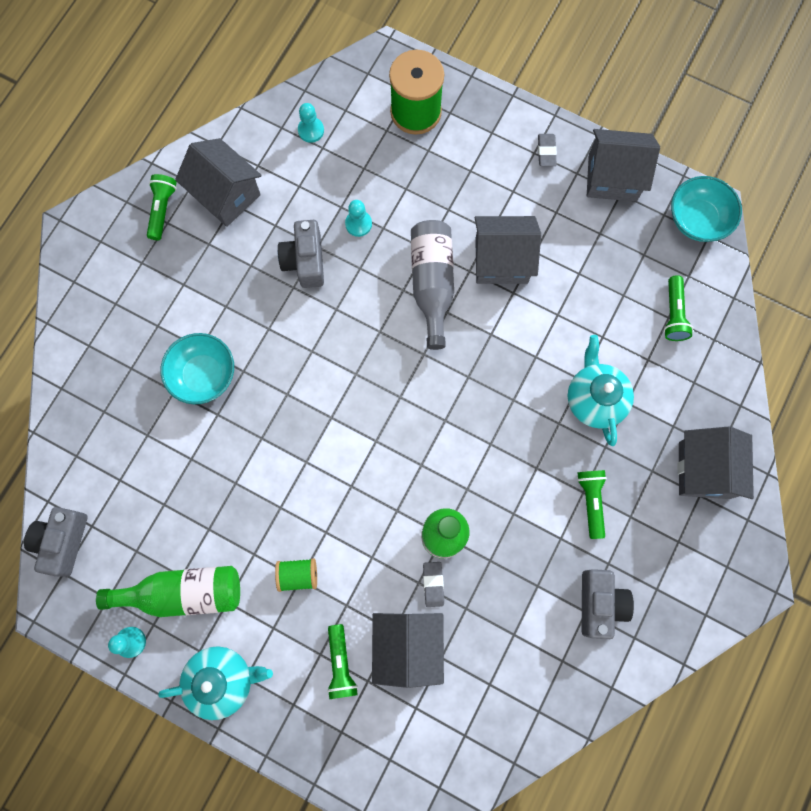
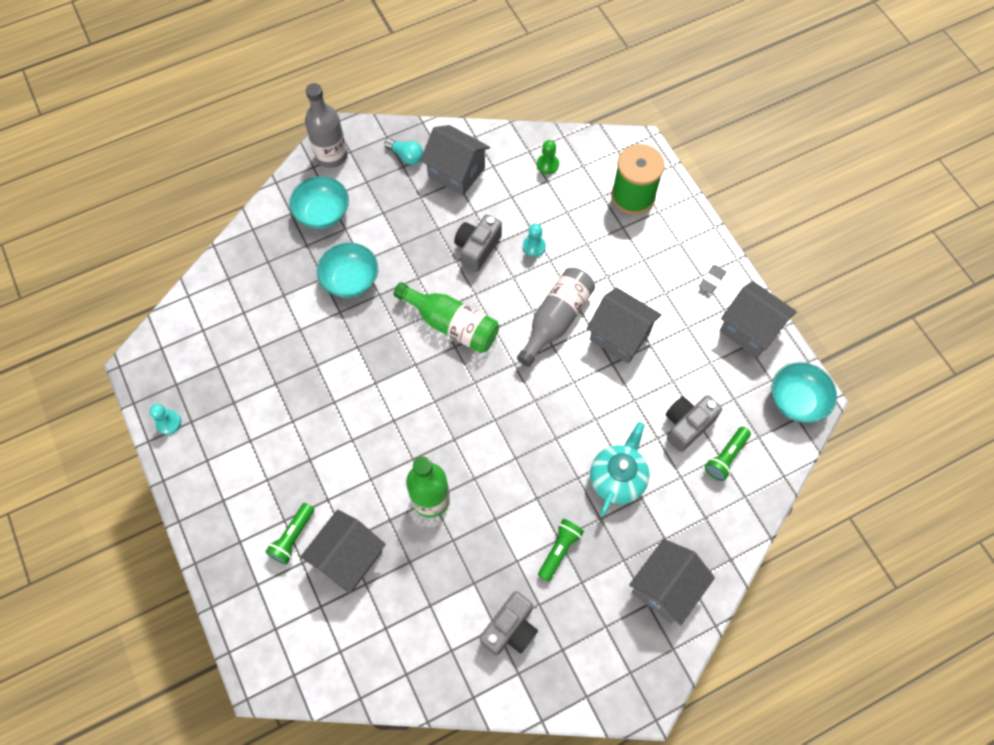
camera: 35 degrees right, 10 degrees down
(63, 542) = (177, 328): grey camera -> grey camera (687, 425)
(84, 258) = (331, 156): none -> grey bottle
(122, 324) = (322, 213): none -> turquoise bowl
(162, 210) = (406, 156): green flashlight -> turquoise light bulb
(184, 592) = (227, 414): green bottle -> green bottle (452, 325)
(223, 679) = (207, 490): turquoise teapot -> none
(226, 195) = (456, 172): grey house -> grey house turned 45 degrees counterclockwise
(298, 575) = (311, 456): green spool -> none
(311, 130) = (547, 164): turquoise pawn -> green pawn
(433, 584) = (399, 528): grey eraser -> none

